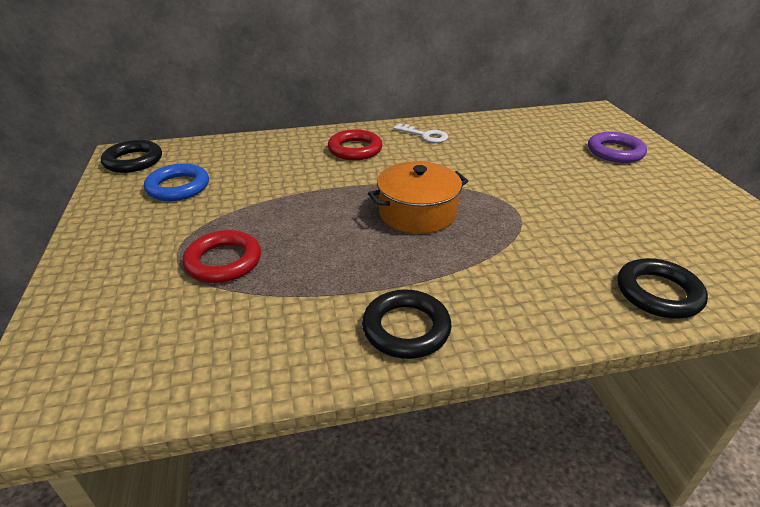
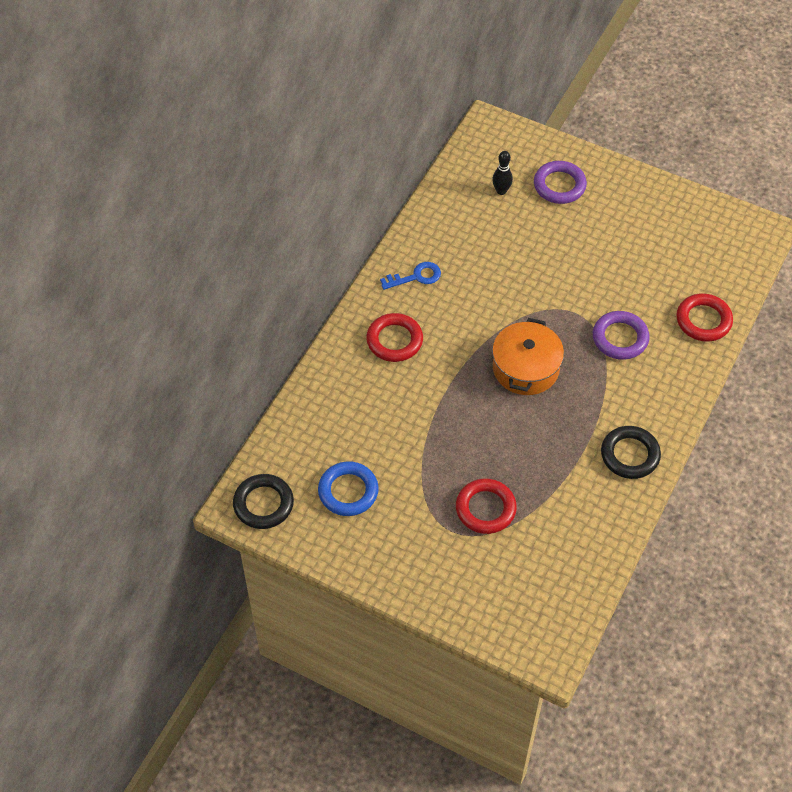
camera: 50 degrees left, 20 degrees up
(425, 135) = (416, 277): white key -> blue key
(536, 248) = (620, 338): none -> purple ring
(558, 134) = (501, 191): none -> black bowling pin
(658, 293) = (703, 320): black ring -> red ring

